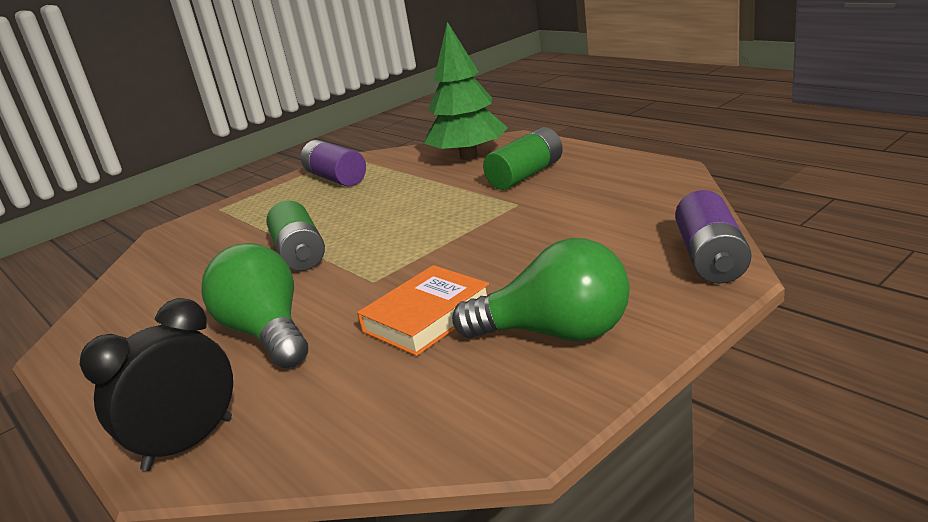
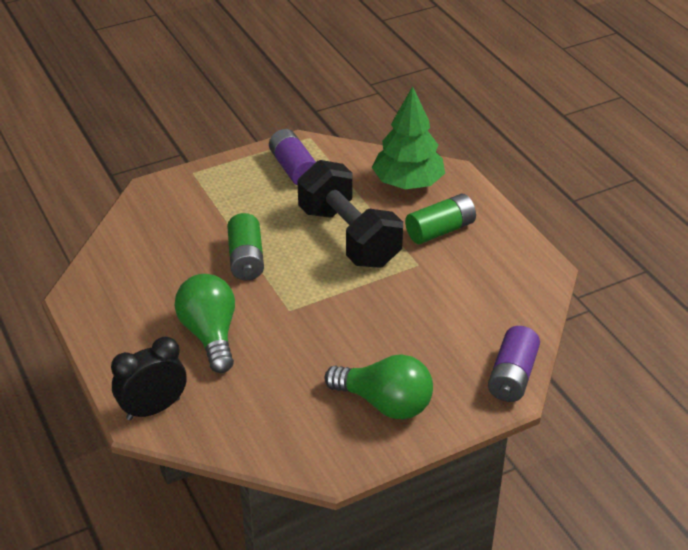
camera: 10 degrees right, 15 degrees up
(422, 205) = (349, 237): none -> black dumbbell
(427, 317) = (313, 359): orange book -> none

